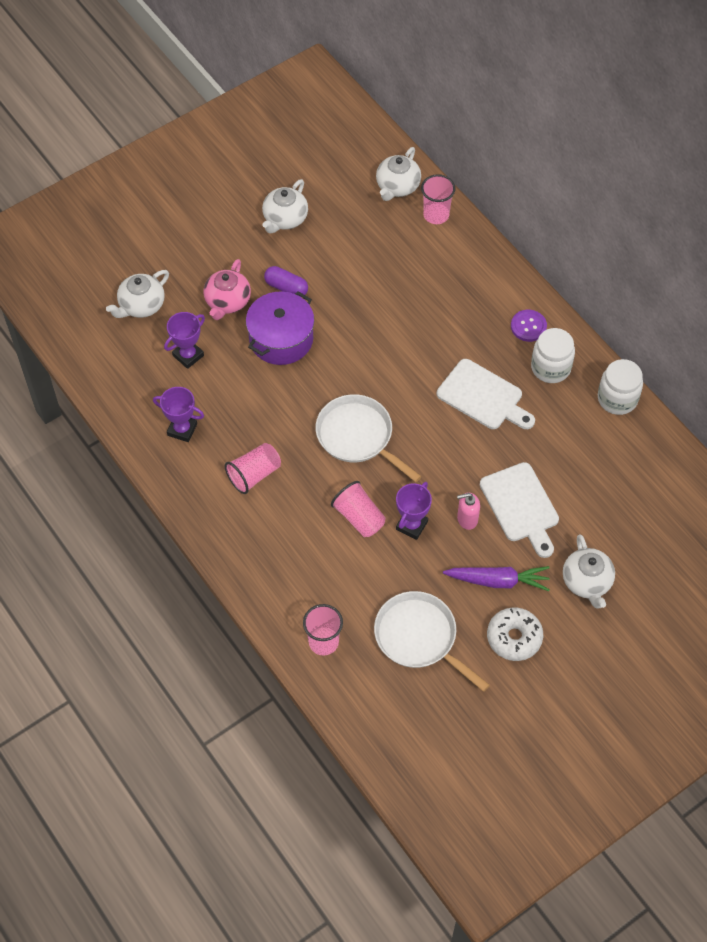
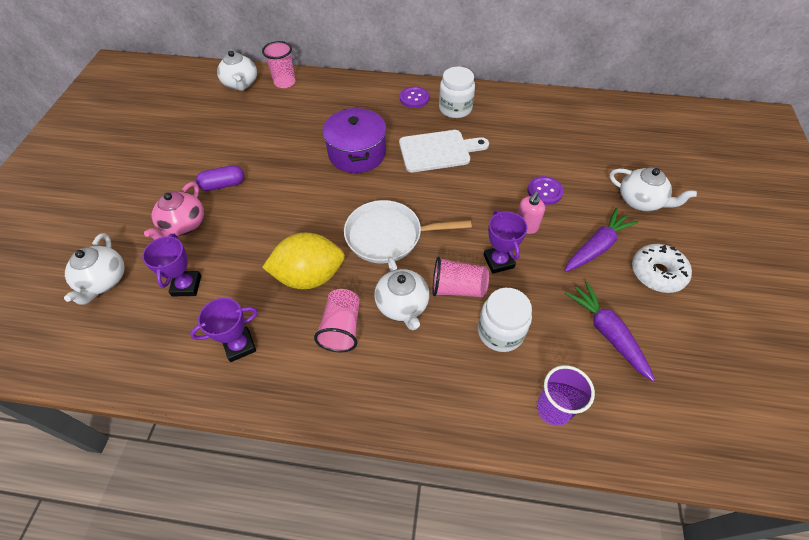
camera: 45 degrees left, 5 degrees down
(227, 302) = (183, 225): pink teapot -> pink teapot turned 45 degrees clockwise
(271, 419) = (309, 276): none -> yellow lemon
(281, 339) = (255, 218): purple pot -> purple pot (357, 153)
(285, 219) = (176, 147): white teapot -> white teapot (402, 305)
(323, 642) = (553, 409): pink cup -> purple cup
(419, 637) = (607, 333): white pan -> purple carrot
(521, 506) = (544, 191): white cutting board -> purple button
(617, 399) = (511, 97): white jar -> white jar (500, 332)

